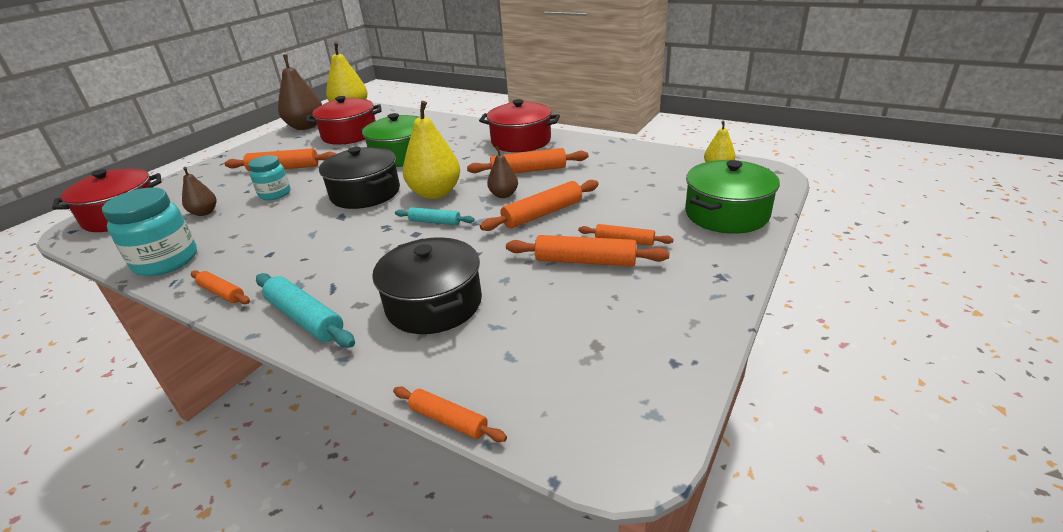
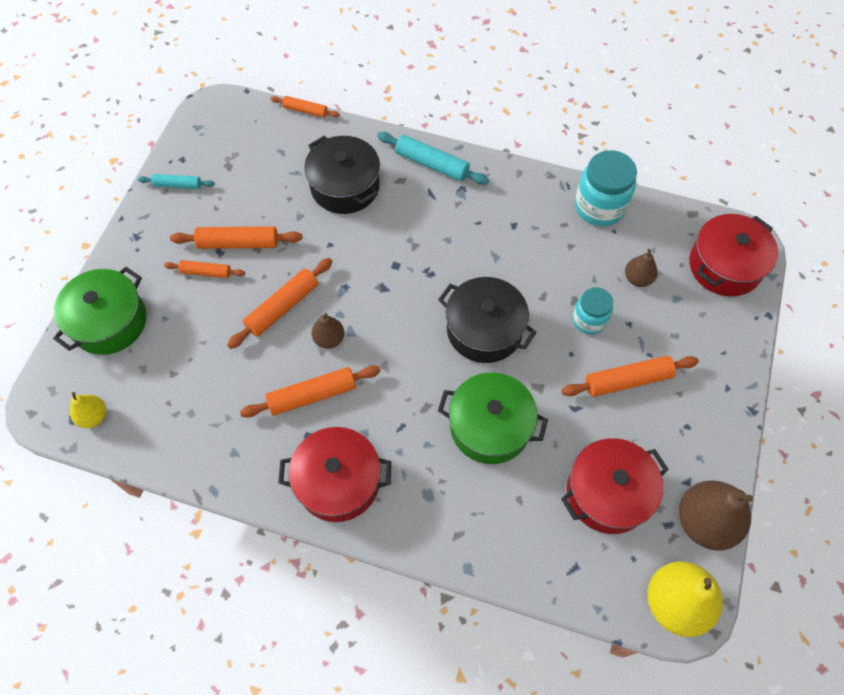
camera: 165 degrees right, 30 degrees up
(222, 293) = (515, 179): orange rolling pin -> none
(435, 193) = (405, 336): yellow pear -> none
(435, 222) = (384, 284): turquoise rolling pin -> turquoise rolling pin (178, 185)

